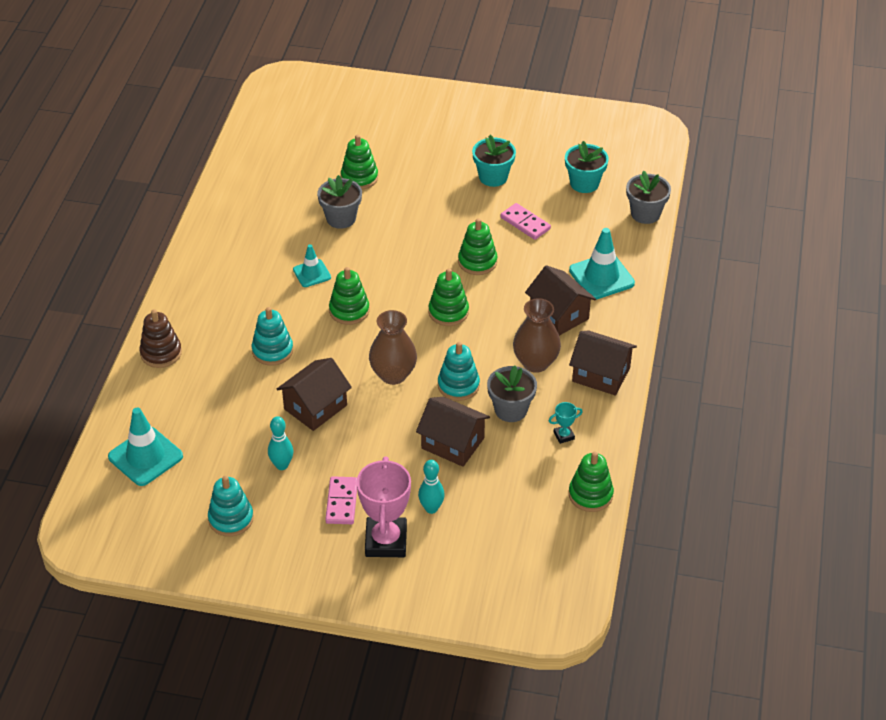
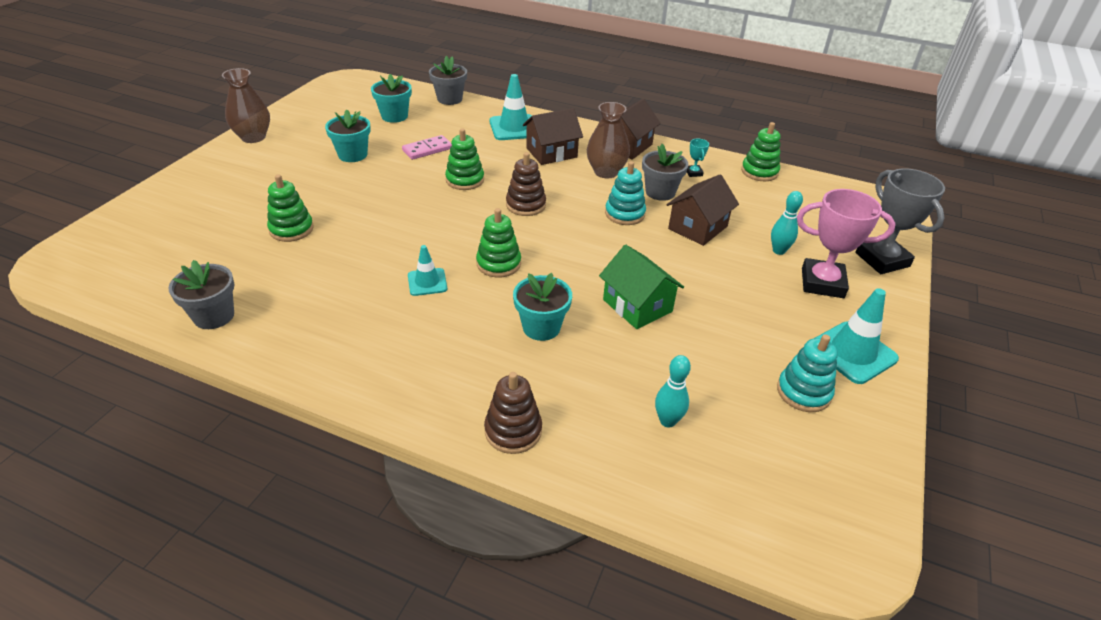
camera: 80 degrees left, 5 degrees down
(145, 457) = (702, 465): turquoise traffic cone -> turquoise traffic cone (852, 352)
(272, 351) = (541, 327): turquoise stacking toy -> turquoise flower pot
(282, 465) = (721, 341): turquoise bowling pin -> turquoise bowling pin (667, 421)
(315, 407) = (637, 305): brown house -> green house
(341, 218) = (349, 250): grey flower pot -> grey flower pot (214, 316)
(342, 502) = (774, 304): pink domino -> none
(393, 375) = (601, 248): brown vase -> brown vase (253, 137)
(442, 595) = (882, 260): none -> grey trophy
(448, 312) = (526, 205): green stacking toy -> brown stacking toy

